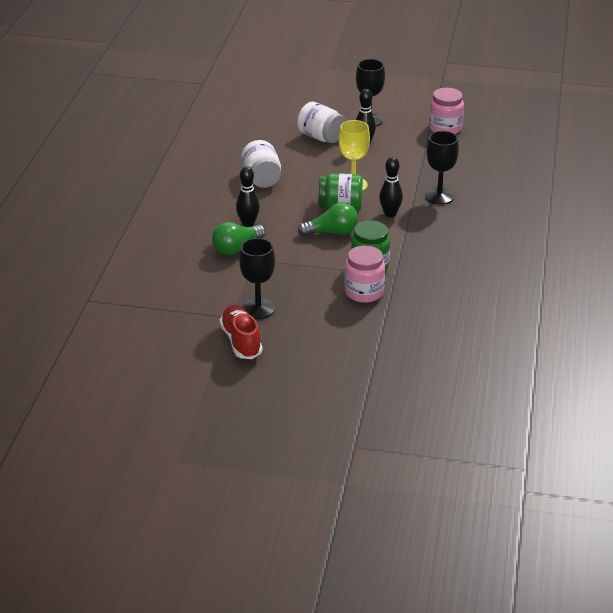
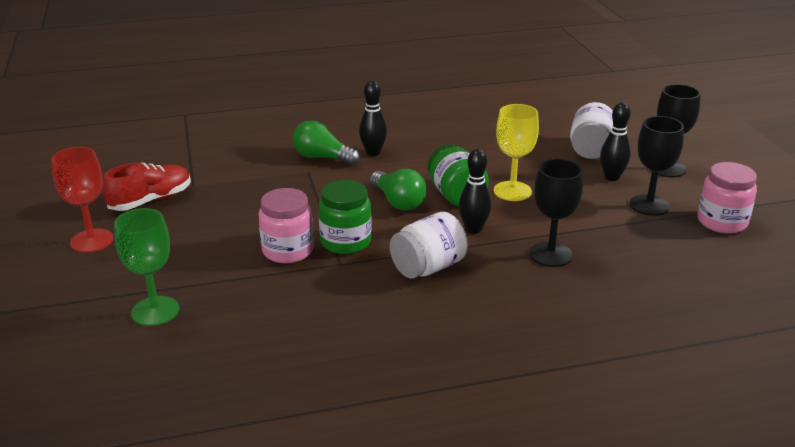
camera: 65 degrees right, 5 degrees down
(258, 308) = (216, 195): black goblet -> black goblet (649, 205)
(262, 179) = (467, 139): white jar -> white jar (428, 267)
(285, 378) = (91, 241): none -> red goblet
(402, 360) = (155, 311): none -> green goblet

